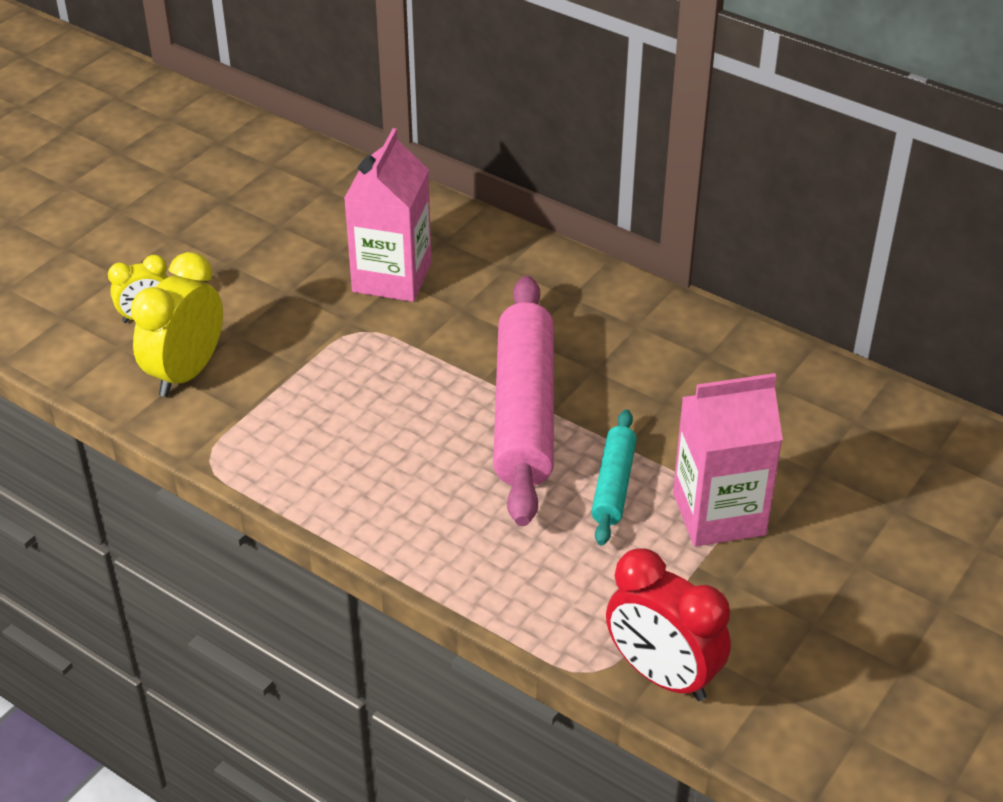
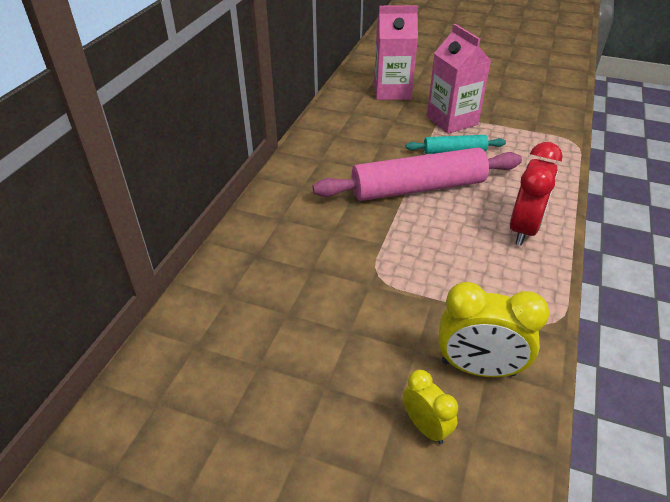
camera: 105 degrees left, 0 degrees up
(392, 277) = (310, 273): pink carton -> pink carton (392, 91)
(662, 675) = (558, 125): red clock -> red clock (523, 229)

